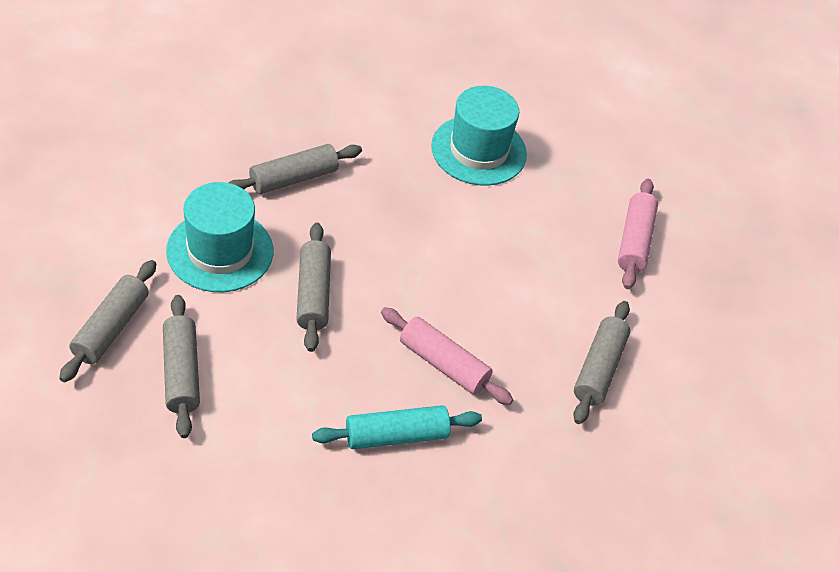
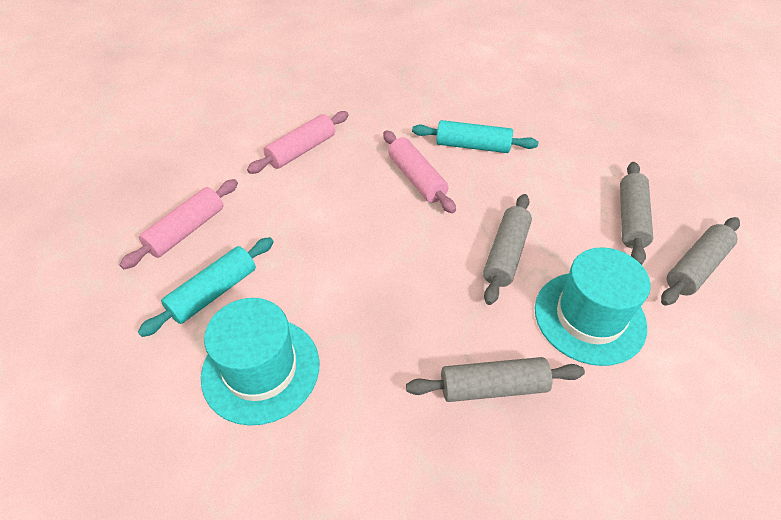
camera: 150 degrees left, 0 degrees up
(561, 194) = (213, 292): none -> turquoise rolling pin
(599, 369) = (301, 150): grey rolling pin -> pink rolling pin

